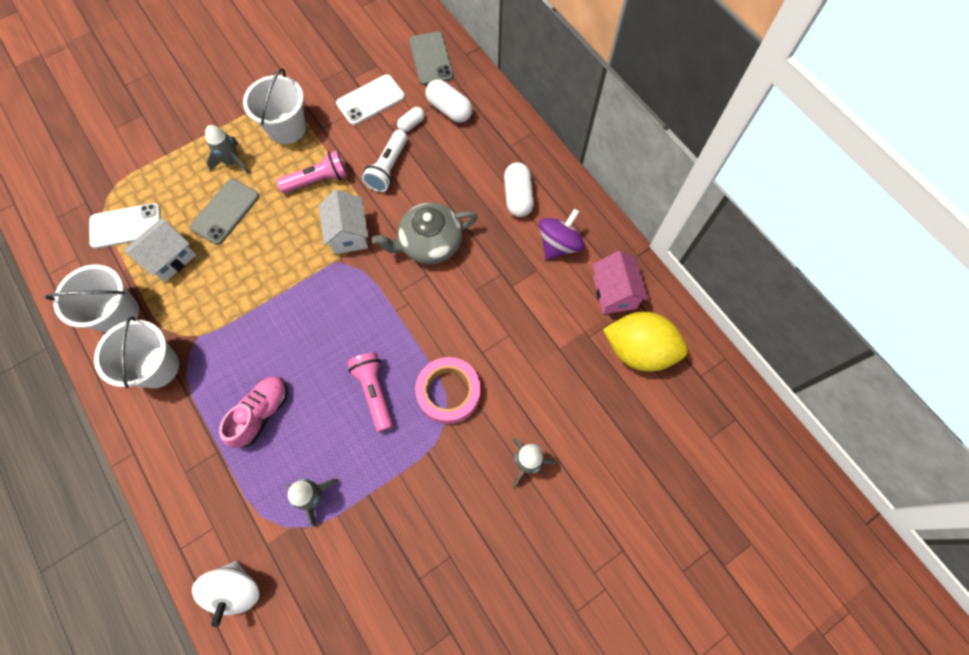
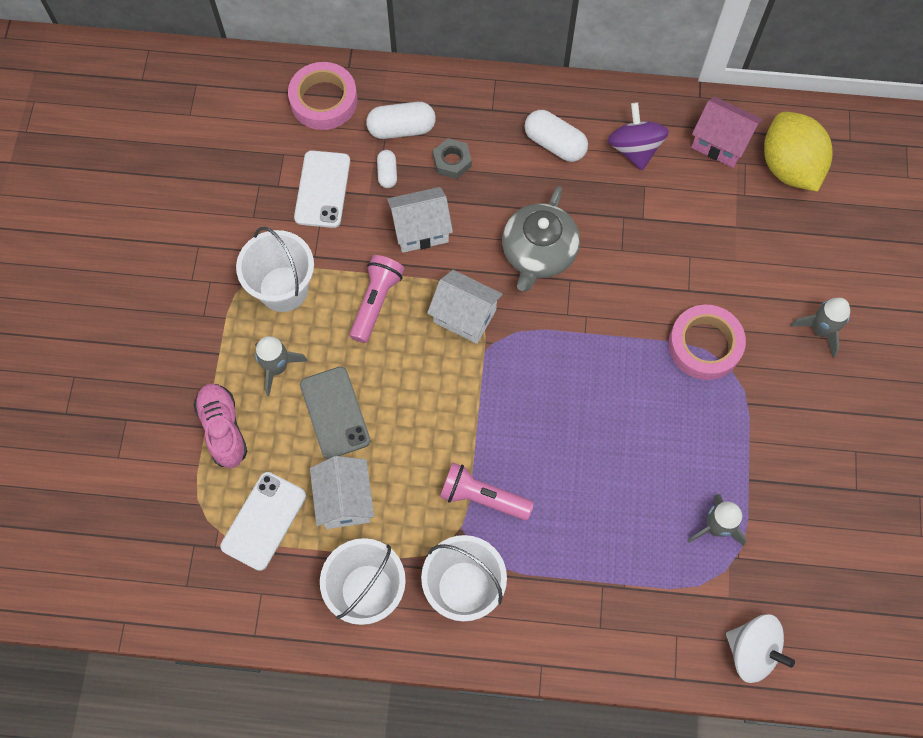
camera: 50 degrees left, 0 degrees up
(261, 413) = (594, 520): pink shoe -> pink shoe (223, 429)
(374, 392) = (653, 407): pink flashlight -> pink flashlight (482, 497)
(388, 168) = (420, 230): white flashlight -> white house
(431, 59) = (323, 100): grey phone -> pink tape
(452, 151) = (452, 161): none -> grey nut
(638, 350) = (789, 167): yellow lemon -> yellow lemon turned 75 degrees counterclockwise

